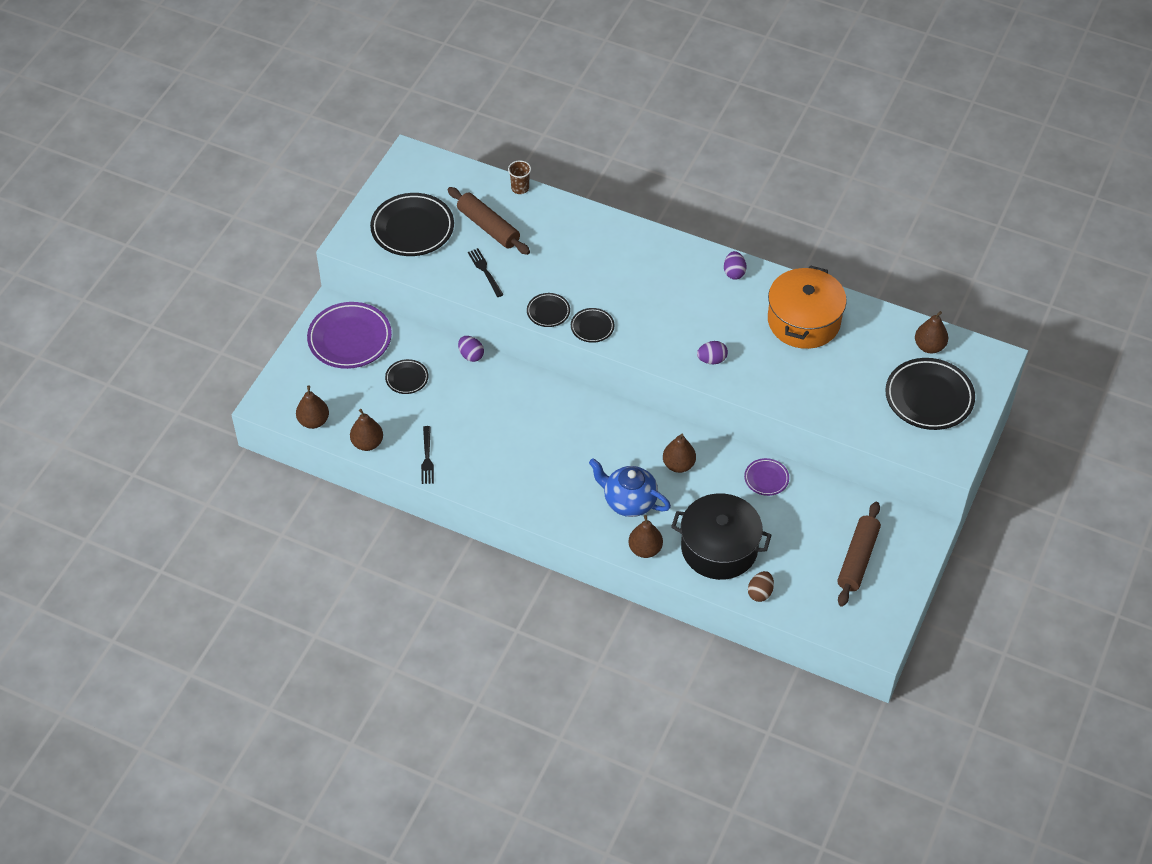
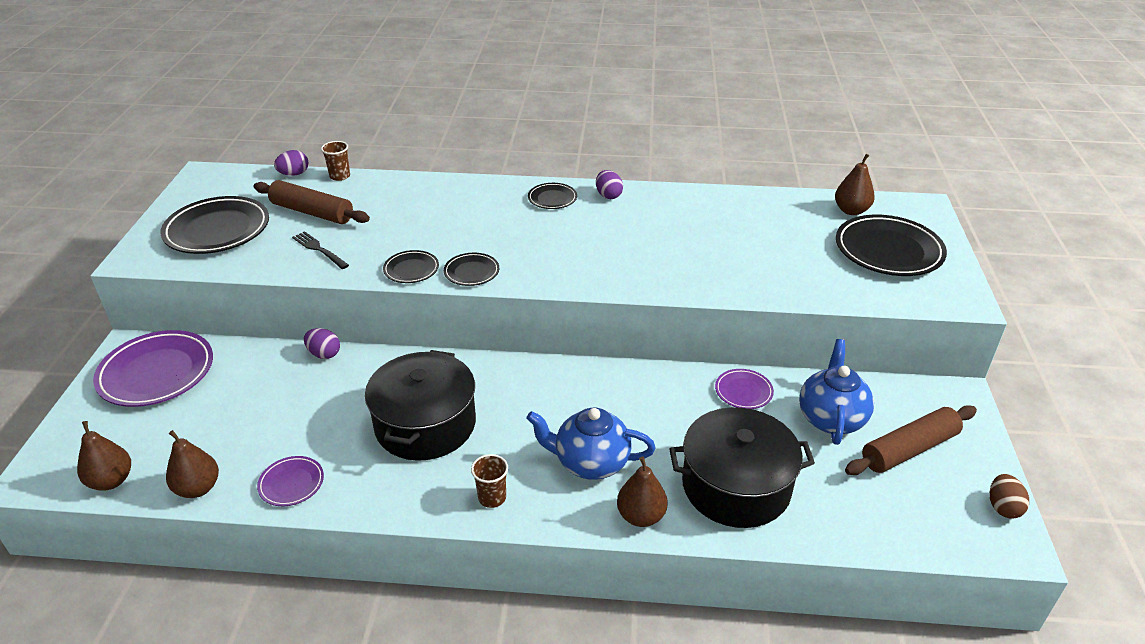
camera: 20 degrees left, 15 degrees down
(407, 378) = (243, 397): black plate -> black plate (552, 199)
(427, 458) = (291, 484): black fork -> purple plate
(527, 438) = (425, 424): none -> black pot
(553, 507) = (492, 498): none -> brown cup
(678, 465) = (631, 404): brown pear -> none
(712, 360) = (629, 271): purple egg -> purple egg (294, 174)
(760, 593) = (822, 527): brown egg -> brown egg (1003, 507)
(804, 321) = (708, 217): orange pot -> none
(818, 519) = (831, 418): none -> blue teapot
(858, 559) = (909, 449): brown rolling pin -> brown rolling pin turned 60 degrees clockwise

